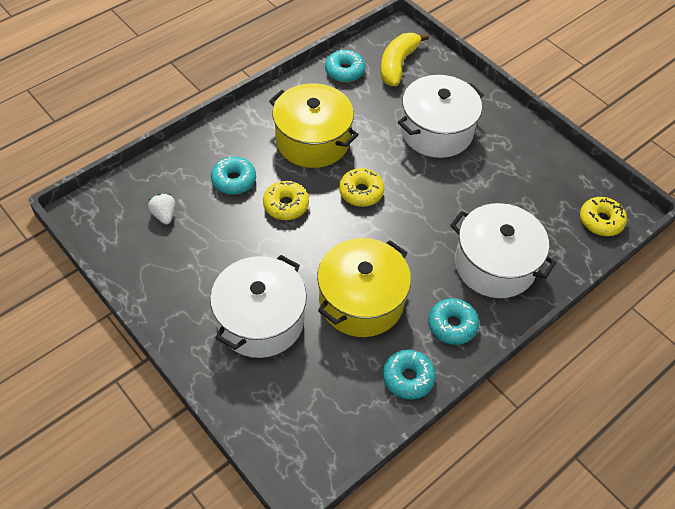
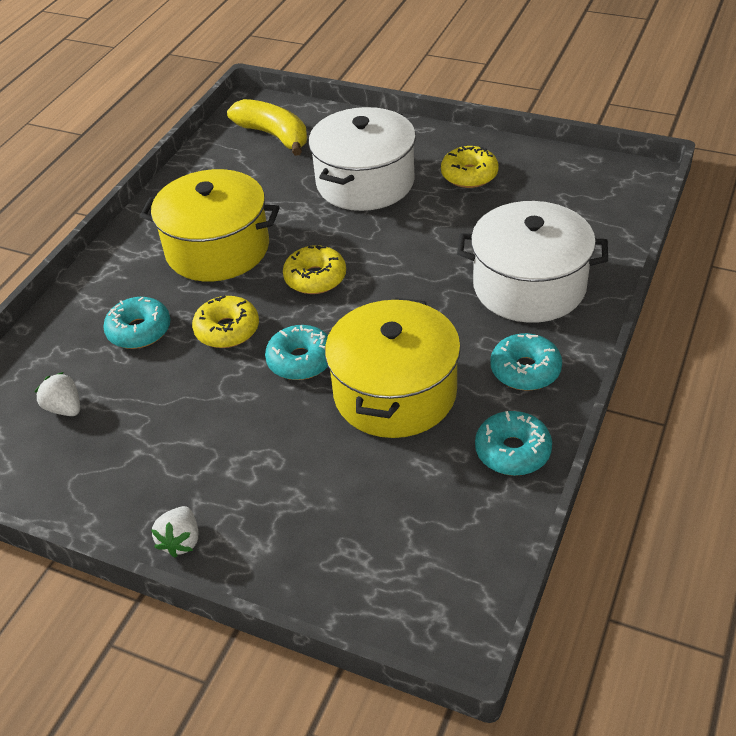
camera: 20 degrees left, 10 degrees down
(183, 337) = (181, 541): none -> white strawberry
(260, 320) = (276, 472): white pot -> none
(344, 71) = (212, 165): turquoise donut -> turquoise donut (300, 360)
(398, 64) = (274, 135): yellow banana -> yellow banana turned 135 degrees clockwise
(600, 221) = (615, 196): yellow donut -> yellow donut (469, 175)

